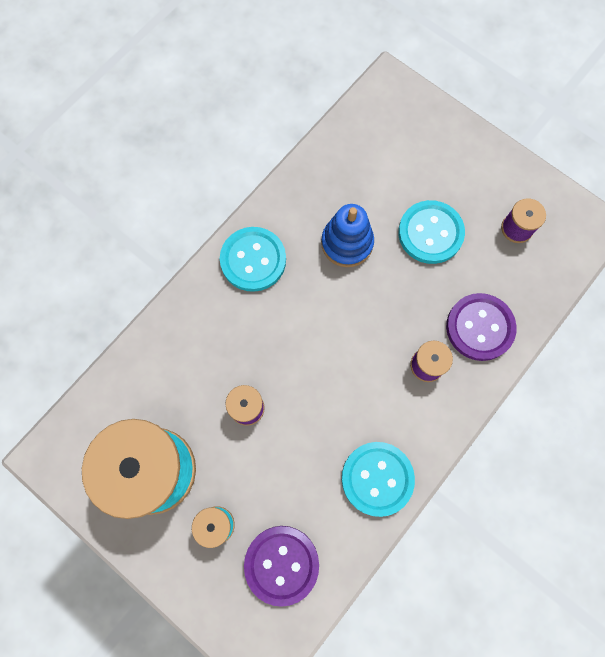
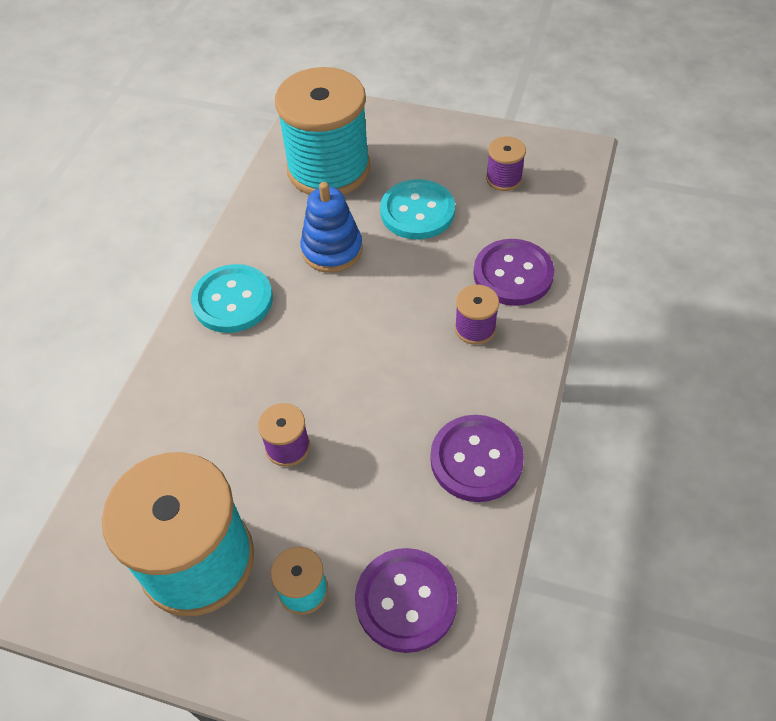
camera: 20 degrees left, 20 degrees down
(376, 158) = (328, 169): none -> turquoise spool
(377, 478) = (476, 459): turquoise button -> purple button

